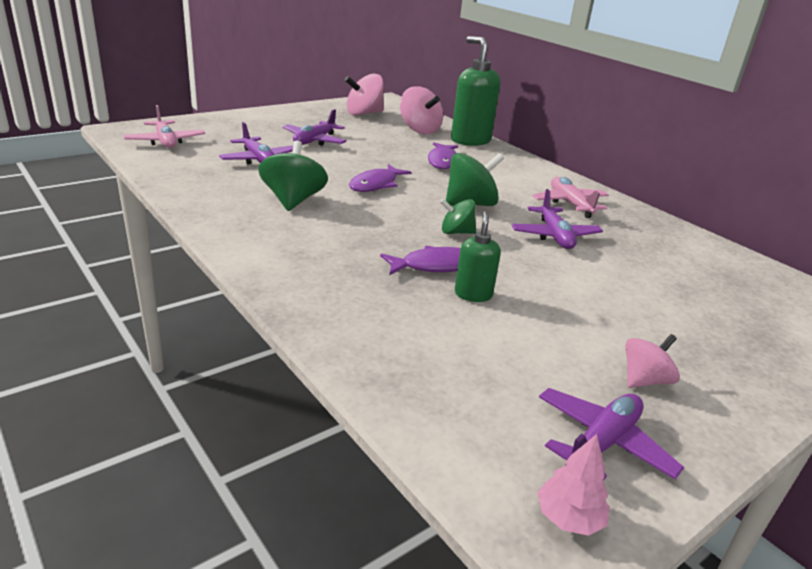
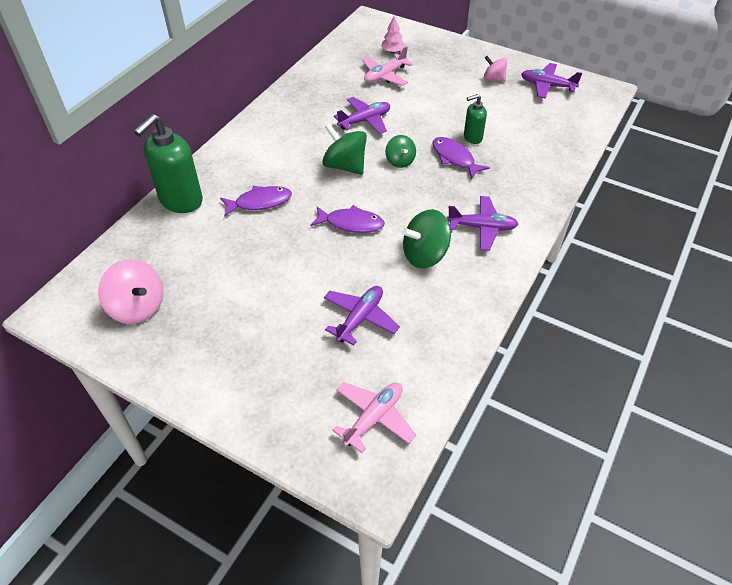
camera: 110 degrees left, 20 degrees up
(314, 141) = (272, 305): purple plane -> purple plane (482, 228)
(419, 130) = (172, 243): pink spinning top -> none
(568, 518) = (592, 89): pink tree -> pink tree (392, 51)
(570, 204) = (300, 121): pink plane -> pink plane (385, 76)

